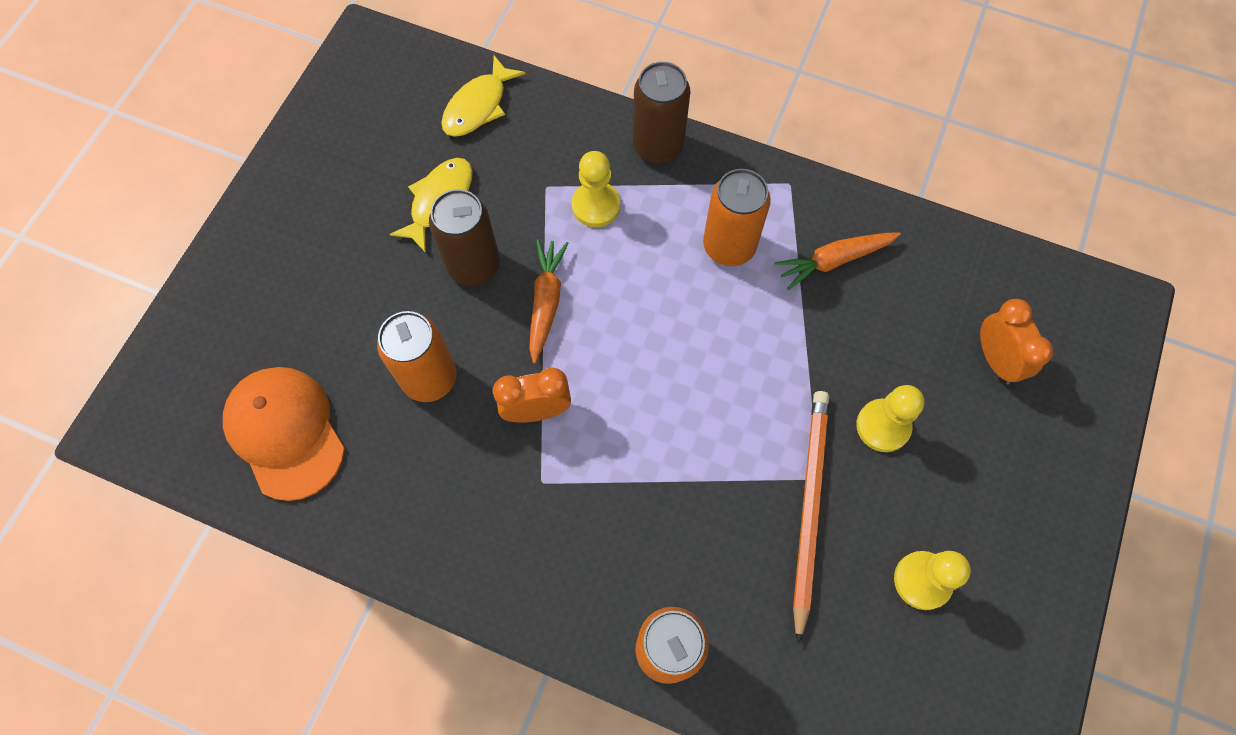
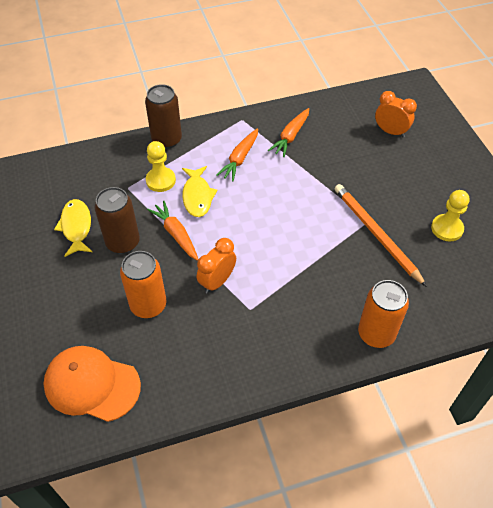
camera: 40 degrees left, 15 degrees down
(478, 106) = (57, 175): yellow fish -> yellow fish (197, 196)
(729, 246) = (240, 159): orange can -> orange carrot
(883, 426) = (373, 184): yellow pawn -> none

